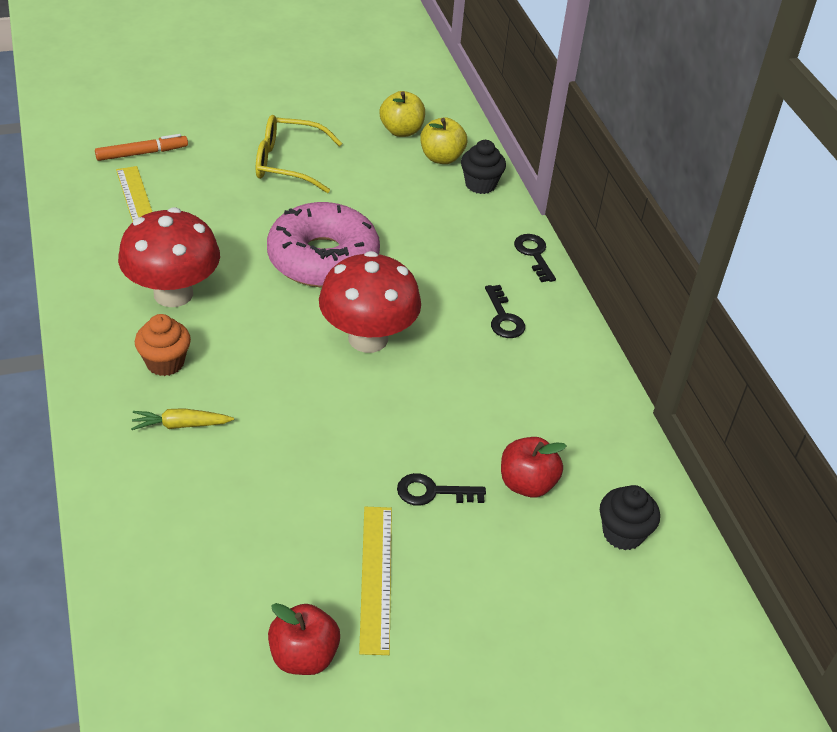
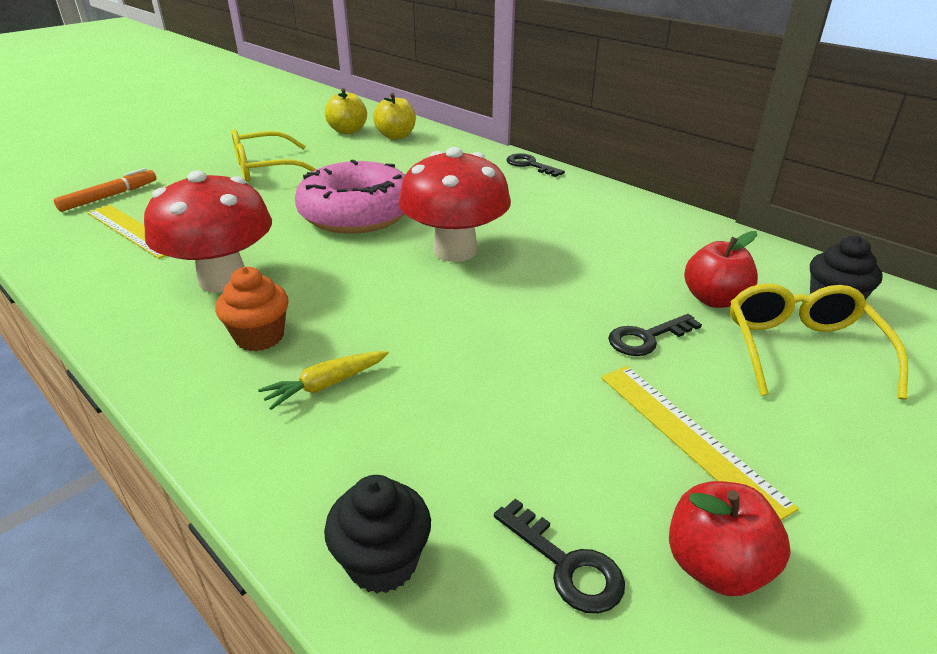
camera: 25 degrees left, 10 degrees down
(480, 184) = (443, 142): black cupcake -> black cupcake (382, 562)
(503, 317) = (552, 204): black key -> black key (566, 564)
(539, 559) = (801, 350): none -> yellow glasses

